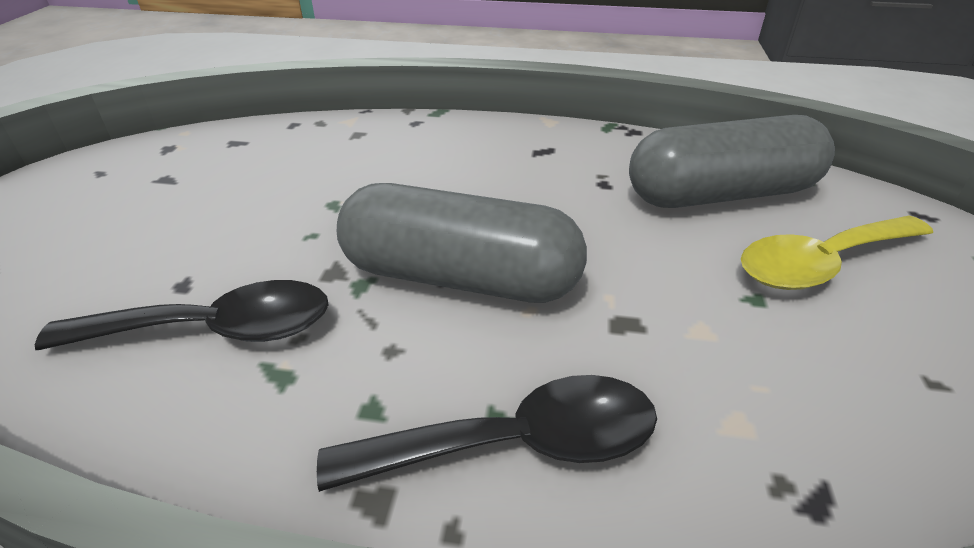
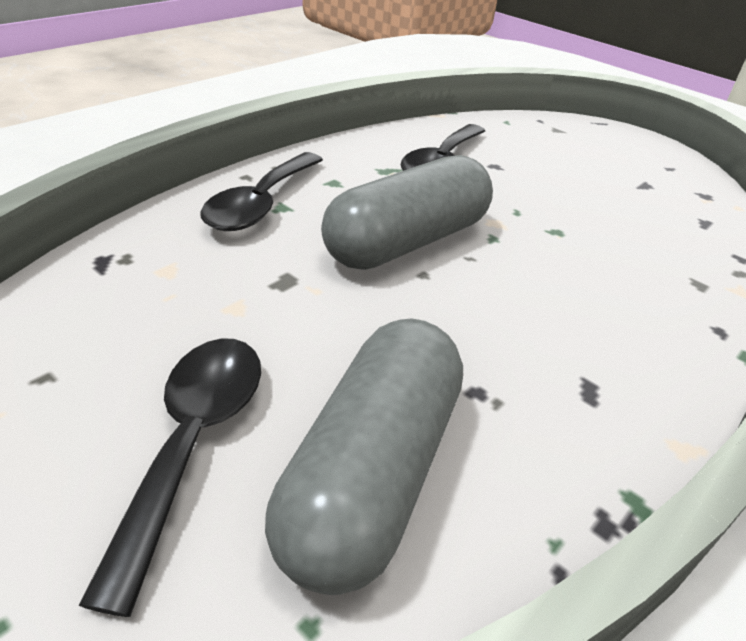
camera: 120 degrees right, 0 degrees up
(821, 263) = (193, 442): yellow spoon -> black spoon

